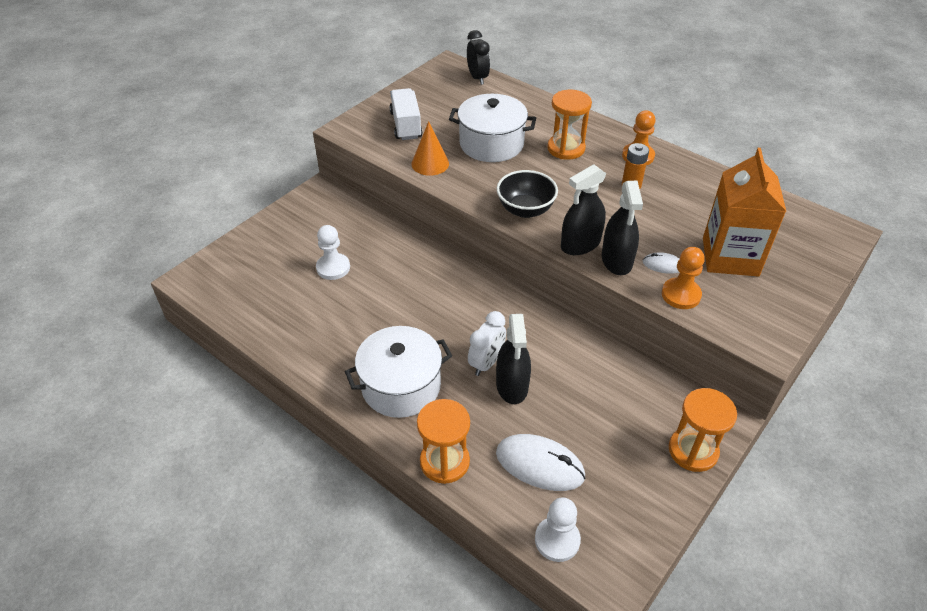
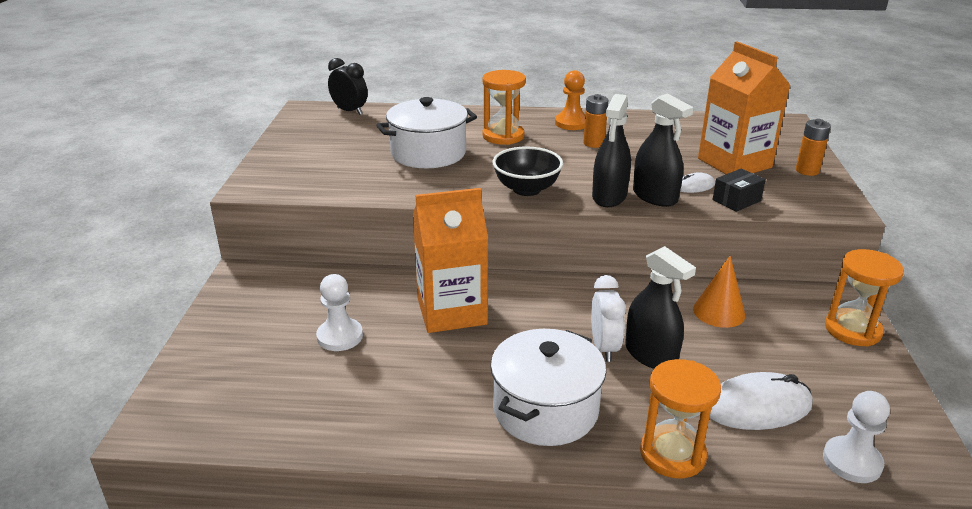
camera: 35 degrees left, 15 degrees down
(406, 125) = (318, 165): white truck -> none
(416, 283) = (451, 311): none -> orange carton
(430, 163) = (384, 186): orange cone -> orange cone (719, 312)
(681, 295) = (736, 200): orange pawn -> black box
(789, 294) = (807, 171): none -> orange battery

